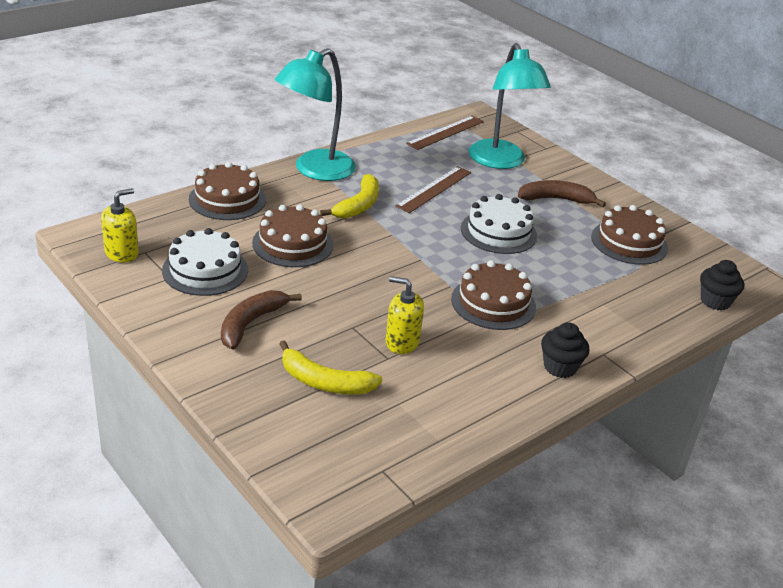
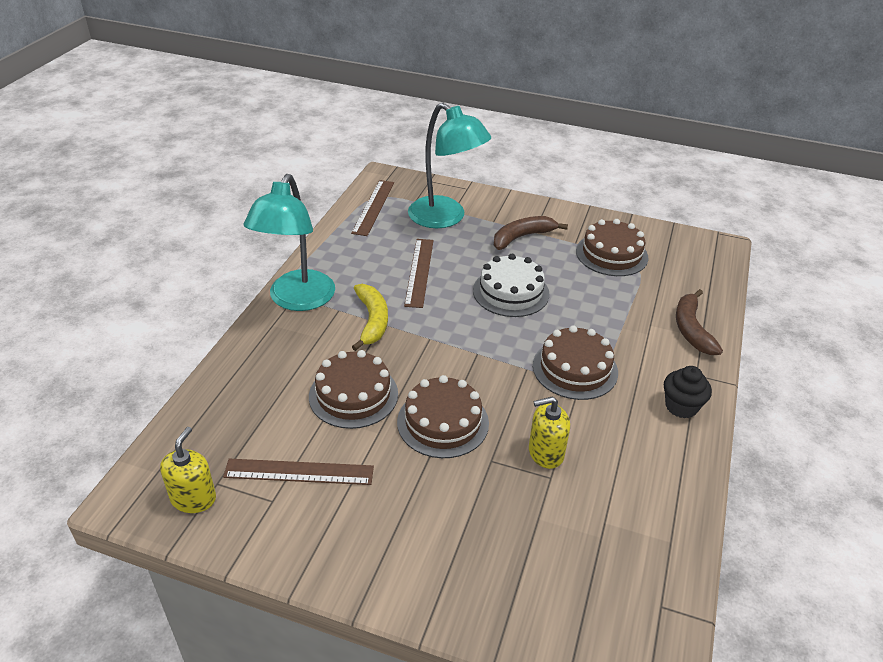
camera: 30 degrees left, 5 degrees up
(205, 270) = (299, 472): white cake -> brown ruler
(227, 199) = (243, 374): brown cake -> brown cake (443, 422)
(251, 323) = (400, 511): brown banana -> brown banana (691, 329)
(324, 382) = (525, 538): yellow banana -> none
(715, 301) = (717, 281): black cupcake -> none

